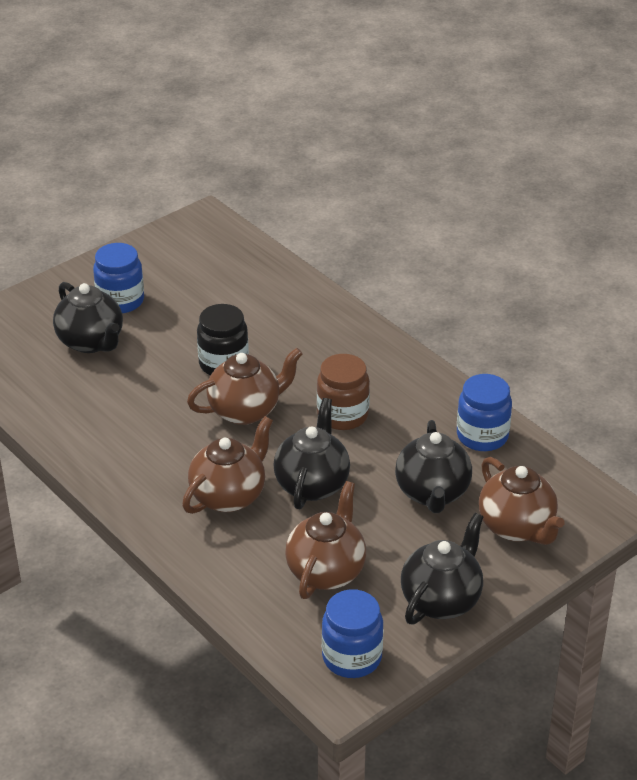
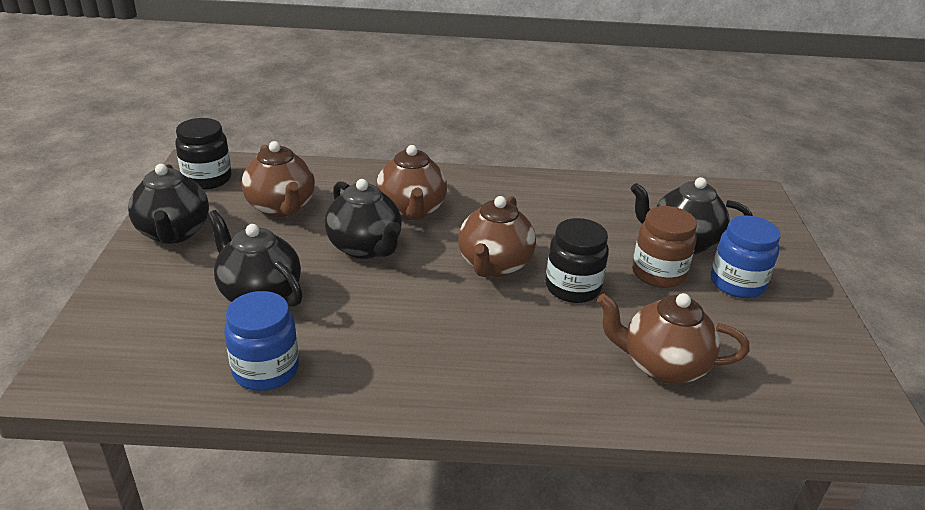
camera: 130 degrees right, 5 degrees down
(342, 415) = (416, 308): brown jar -> brown jar (658, 273)
(352, 657) = (207, 179): blue jar -> black jar
(517, 527) = (153, 310): brown teapot -> brown teapot (662, 366)

